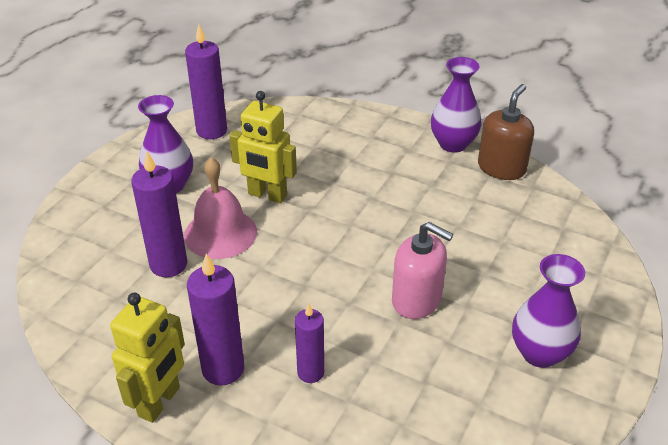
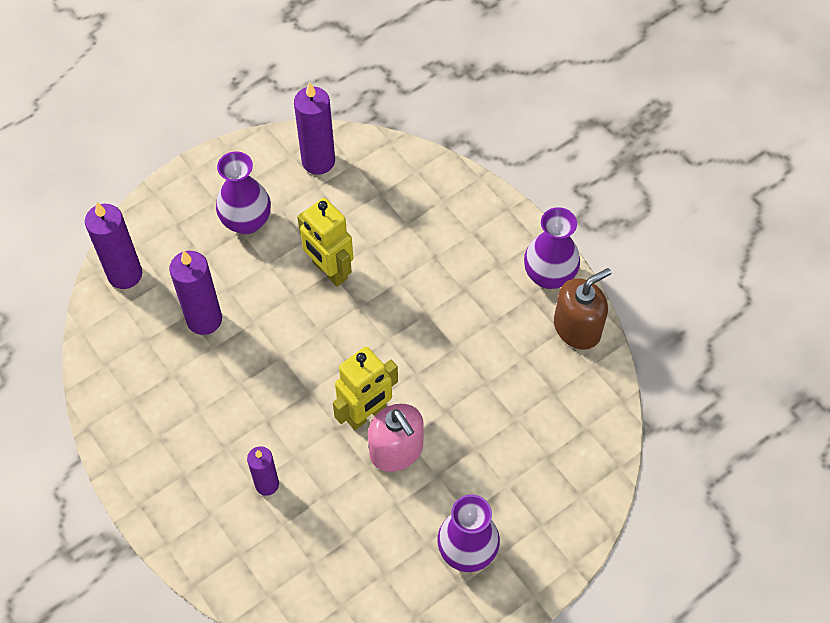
camera: 25 degrees right, 20 degrees up
(160, 402) = (138, 459): yellow robot -> yellow robot (366, 414)
(220, 233) = (265, 301): pink bell -> none
(223, 369) = (200, 450): purple candle -> purple candle (125, 274)

